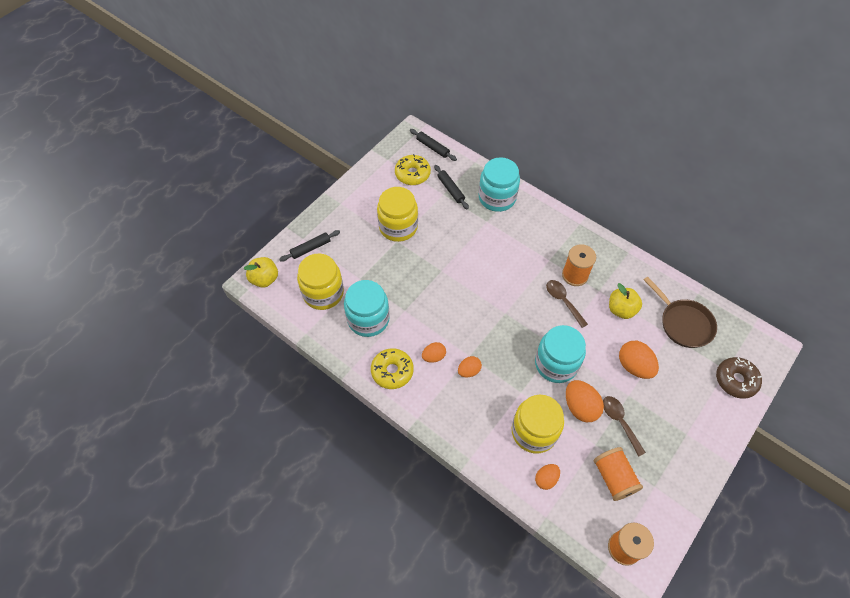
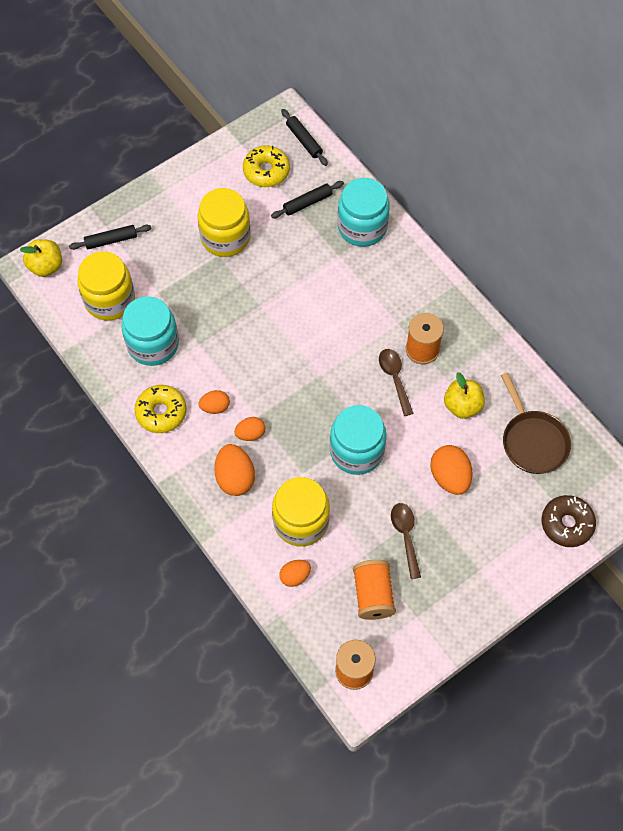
camera: 15 degrees right, 5 degrees up
(451, 189) = (307, 203): black rolling pin -> black rolling pin turned 75 degrees clockwise
(580, 407) = (366, 507): orange egg -> orange egg (235, 477)

